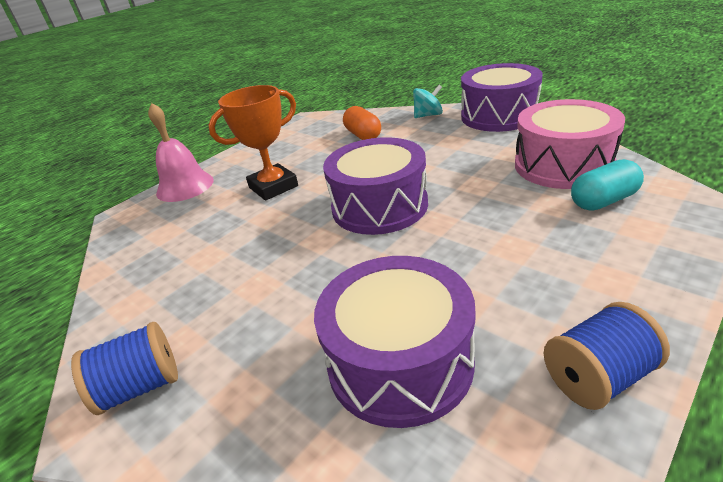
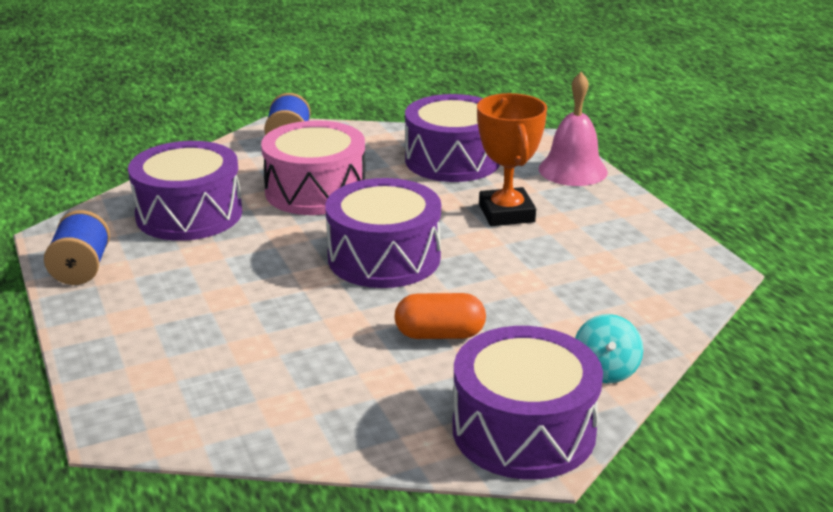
camera: 110 degrees right, 5 degrees down
(179, 241) = (452, 160): none -> purple drum
(363, 135) = (590, 297): orange capsule -> orange capsule (440, 334)
(563, 165) = (311, 398): pink drum -> pink drum (315, 191)
(603, 201) = (214, 379): turquoise capsule -> none

